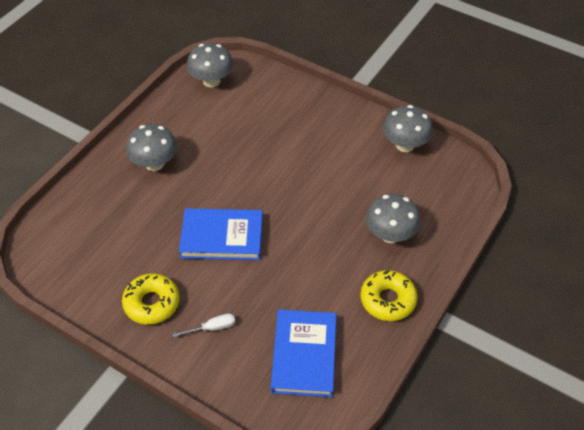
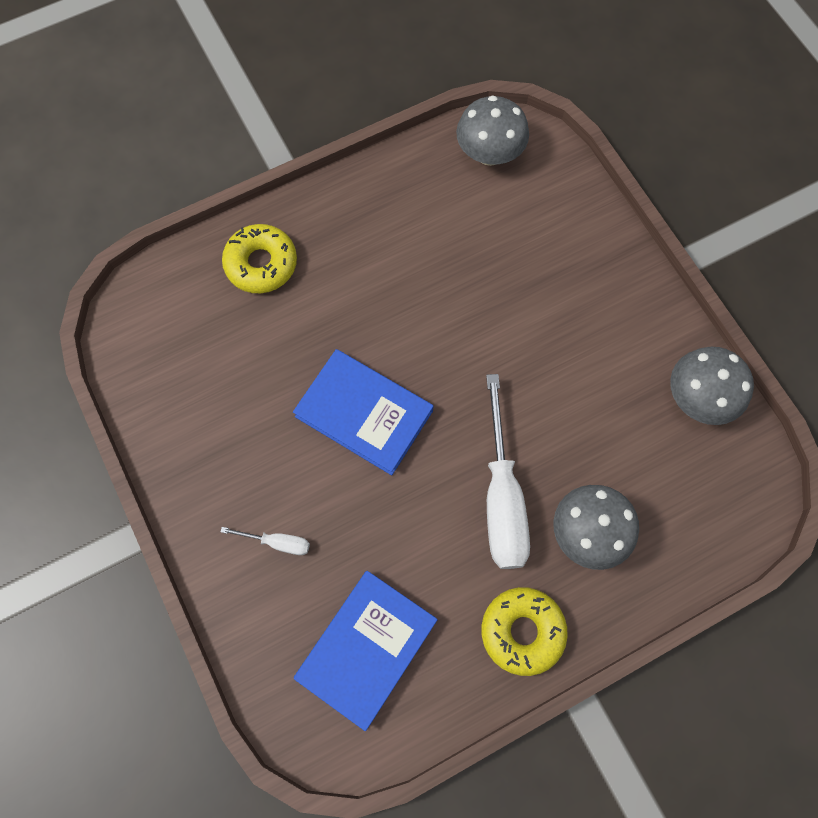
camera: 30 degrees right, 20 degrees up
(152, 303) = (225, 464): yellow donut -> yellow donut (261, 264)
(154, 164) = (342, 253): grey mushroom -> none
(331, 240) = (502, 497): none -> white screwdriver

